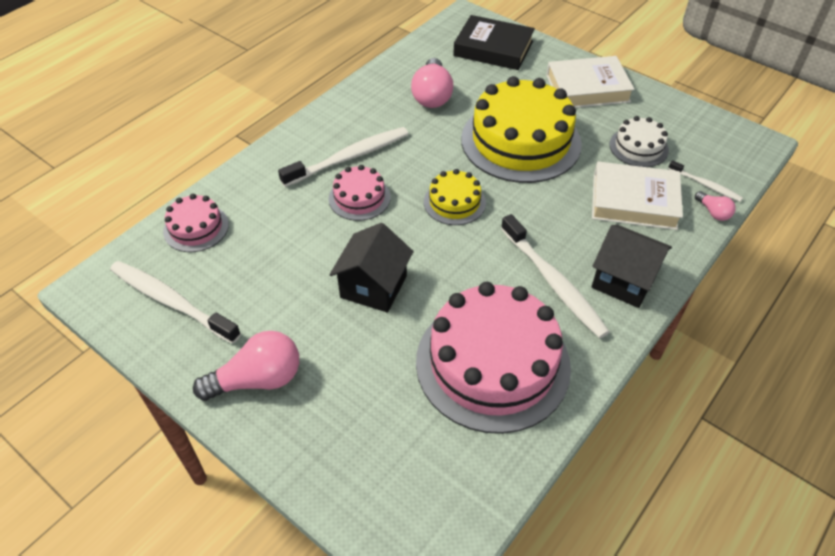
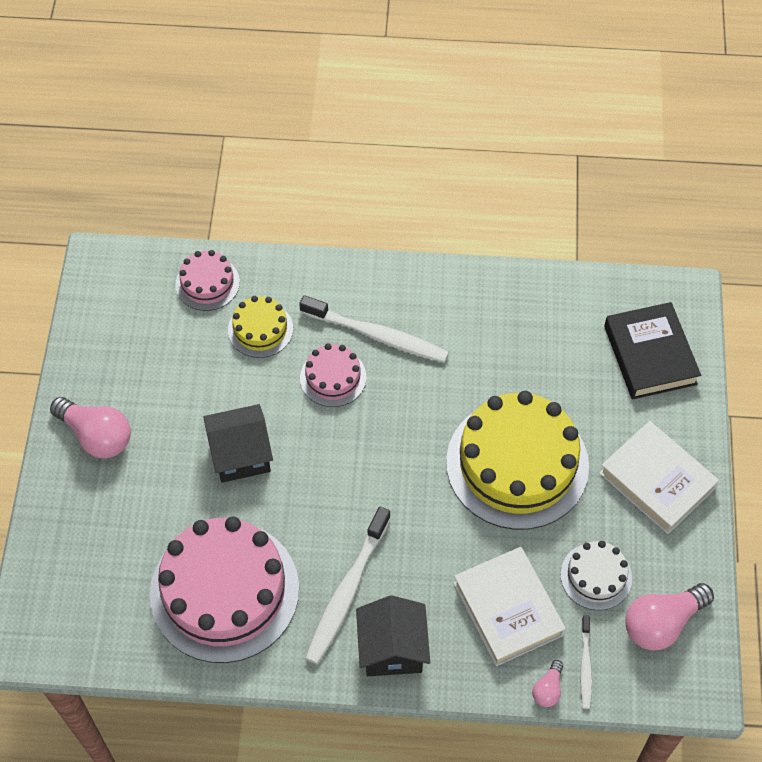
camera: 55 degrees right, 10 degrees up
(171, 301) = (125, 325): white toothbrush -> none
(432, 95) = (522, 347): pink light bulb -> pink light bulb (661, 623)
(454, 202) = (386, 456): yellow cake -> yellow cake (260, 329)

